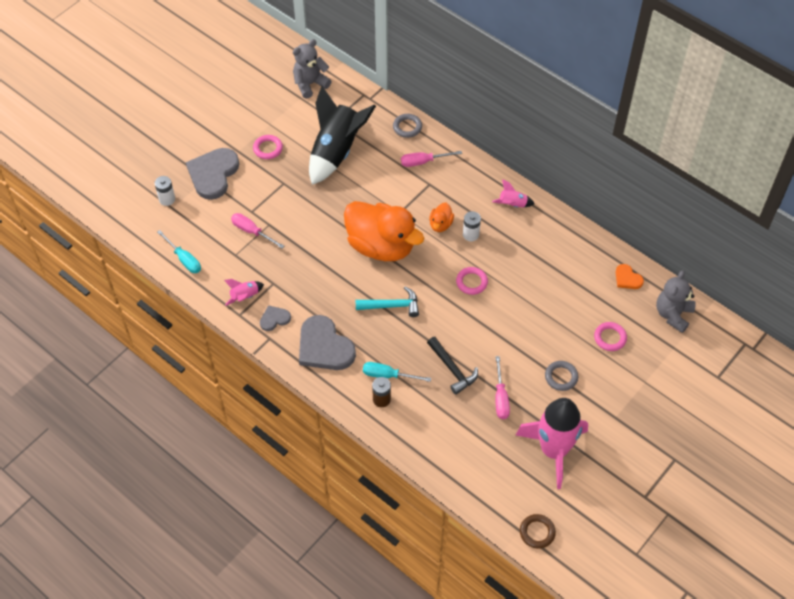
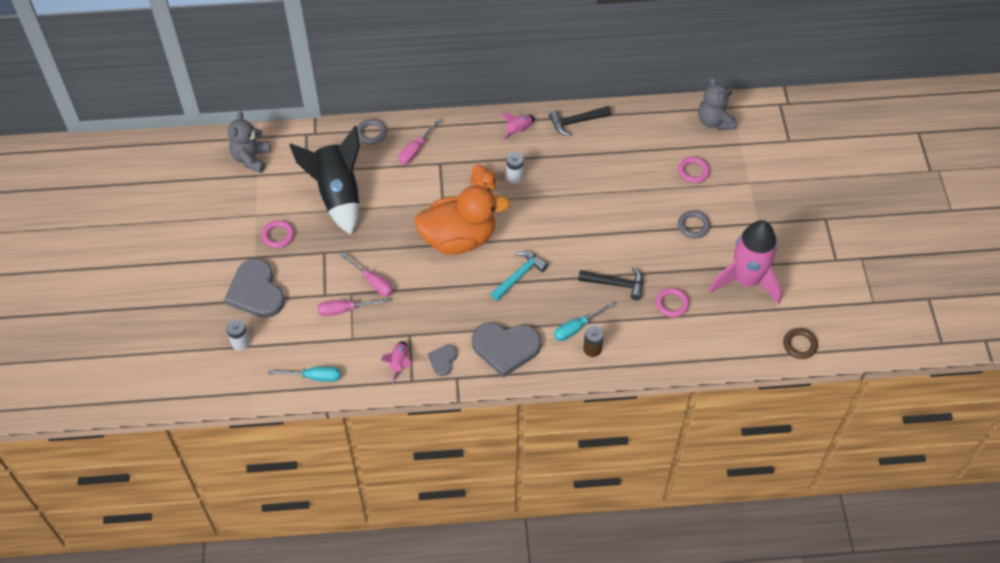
camera: 45 degrees left, 0 degrees up
(471, 282) = (556, 210): pink ring -> pink ring (672, 304)
(500, 397) = (671, 275): pink screwdriver -> pink screwdriver (372, 282)
(562, 231) = (576, 122): none -> black hammer
(627, 278) = (657, 120): orange heart -> none

